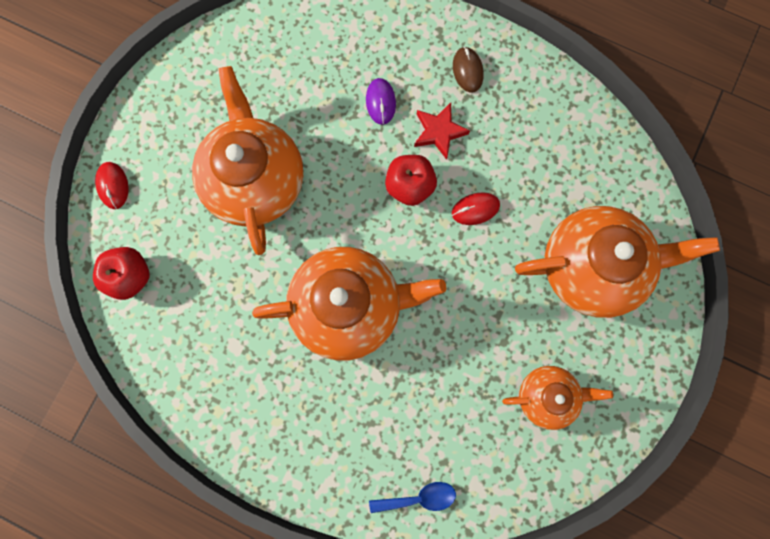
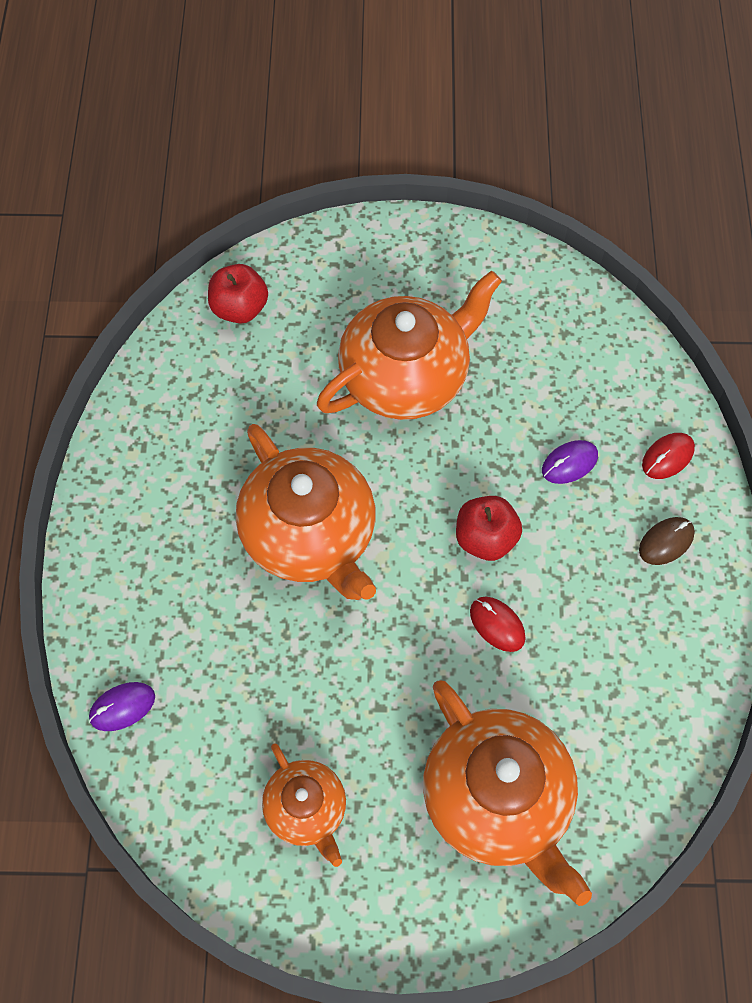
camera: 65 degrees right, 15 degrees down
(113, 186) = (328, 249): red mouse -> red mouse (667, 457)
(419, 497) = (122, 707): blue spoon -> purple mouse
(439, 132) = (570, 542): red star -> none

